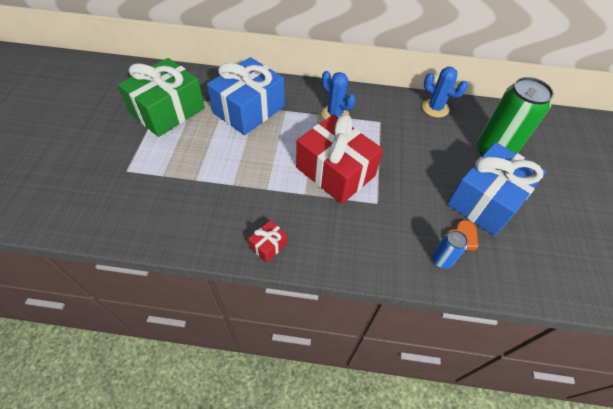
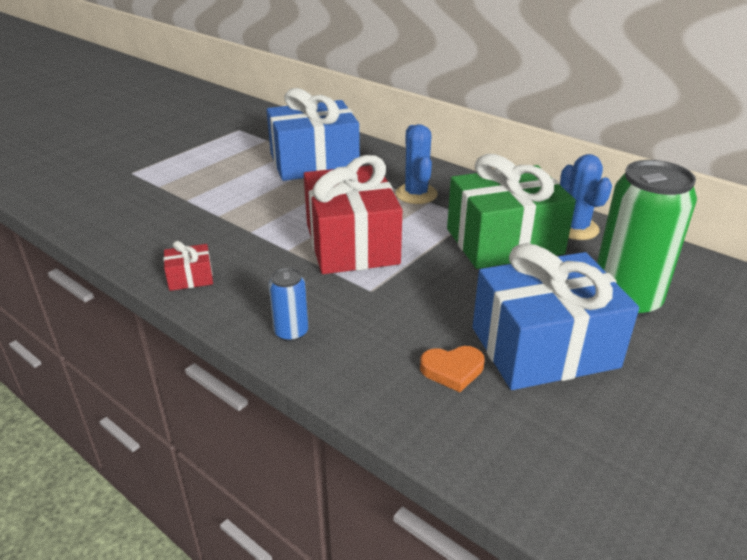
camera: 35 degrees right, 20 degrees down
(168, 111) = (227, 141): green gift -> green gift (504, 241)
(442, 260) = (393, 380): blue can -> blue can (291, 332)

